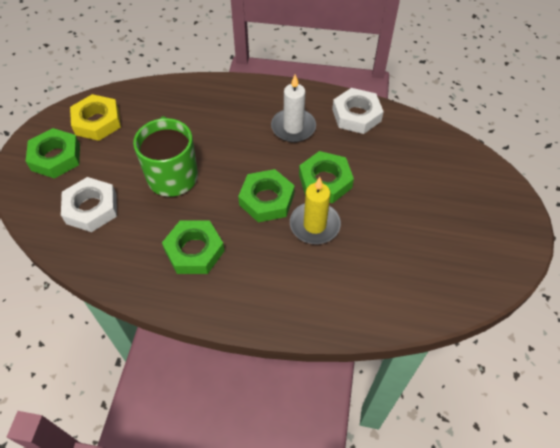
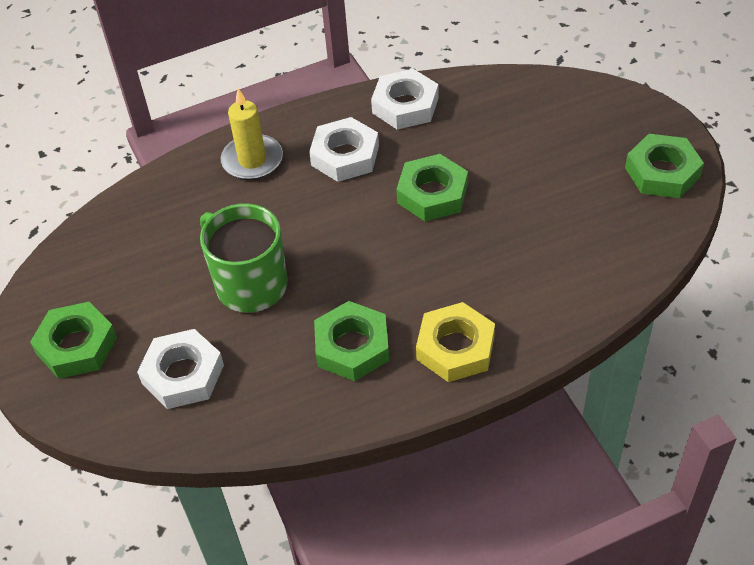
camera: 30 degrees left, 5 degrees down
(97, 122) = (91, 276): yellow nut -> yellow nut (455, 348)
(266, 199) = (385, 248): green nut -> green nut (662, 172)
(293, 127) = (345, 156): white candle -> white nut
(314, 225) = (461, 245): yellow candle -> yellow candle (252, 160)

